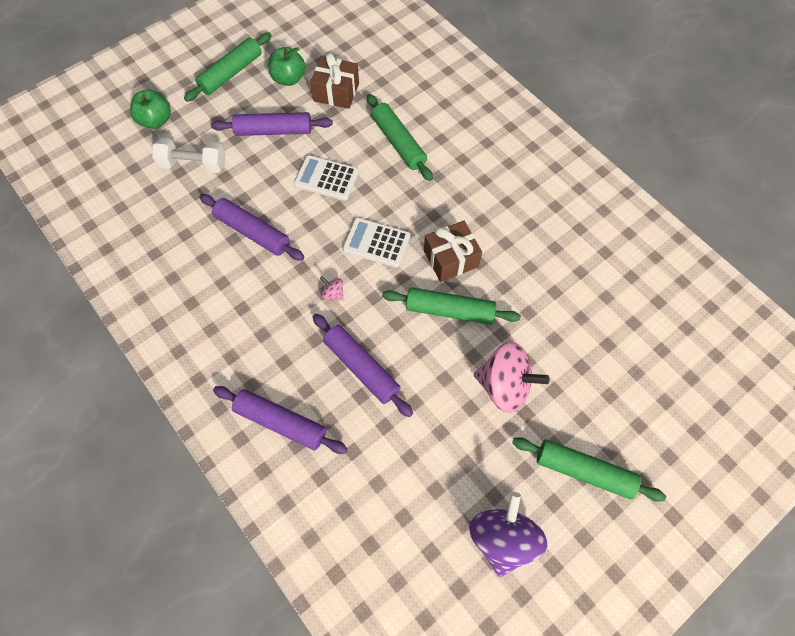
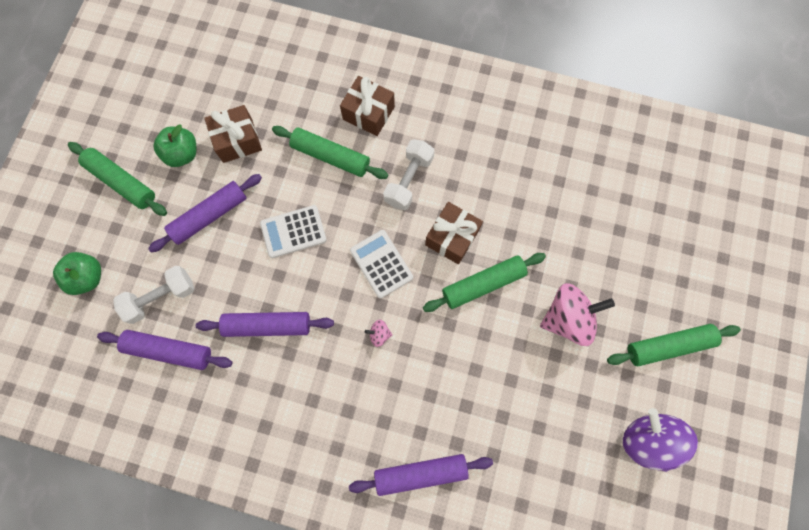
camera: 35 degrees left, 10 degrees up
(231, 73) = (121, 182): green rolling pin -> green rolling pin turned 60 degrees counterclockwise
(361, 367) = (449, 382): purple rolling pin -> purple rolling pin (169, 351)
(376, 243) = (381, 264): white calculator -> white calculator turned 75 degrees clockwise
(448, 195) = (408, 180): none -> white dumbbell
(453, 129) = (368, 113): none -> brown gift

